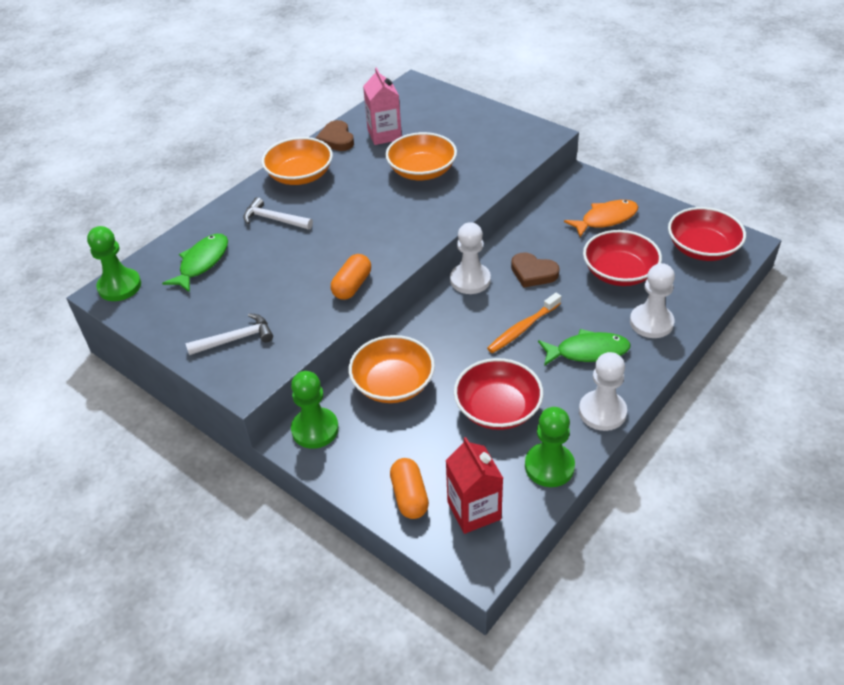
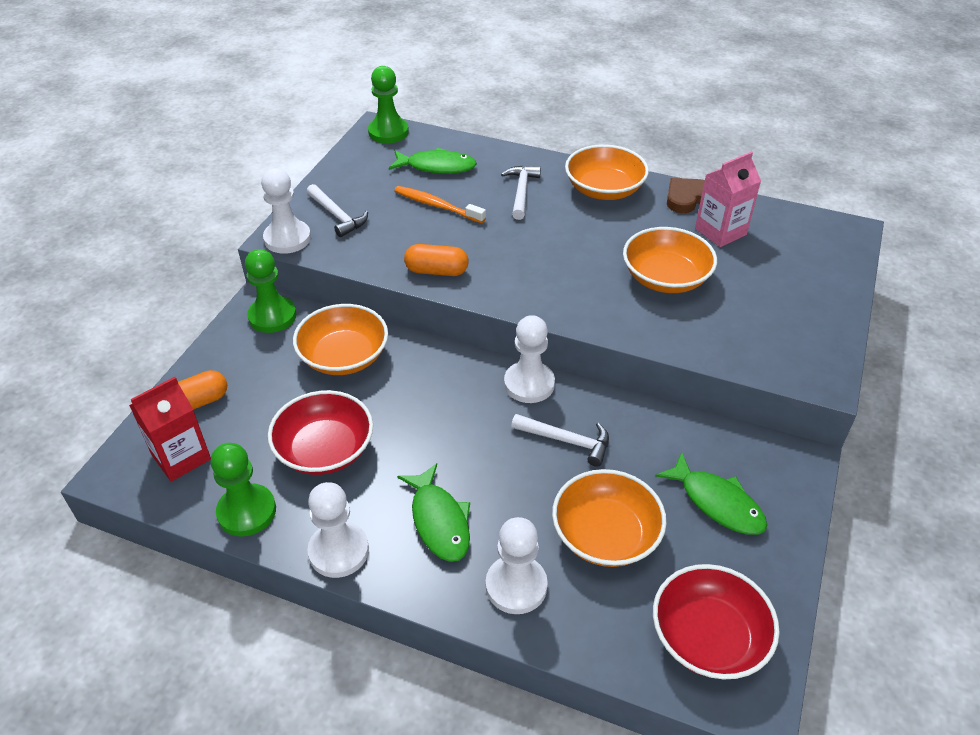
camera: 70 degrees right, 0 degrees up
(250, 379) = (287, 238): none -> white pawn
(523, 328) = (461, 449): orange toothbrush -> orange toothbrush (437, 206)
(533, 273) = (566, 441): brown heart -> white hammer
(605, 219) = (717, 502): orange fish -> green fish
(619, 273) = (605, 535): red bowl -> orange bowl

